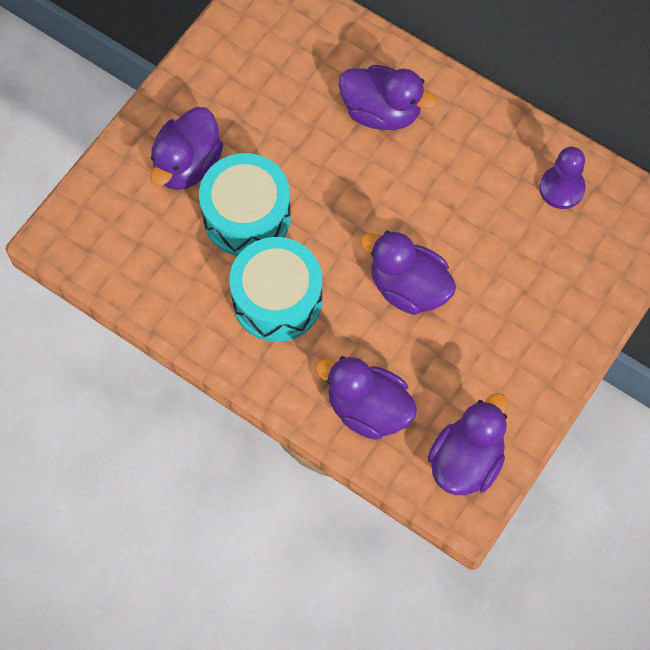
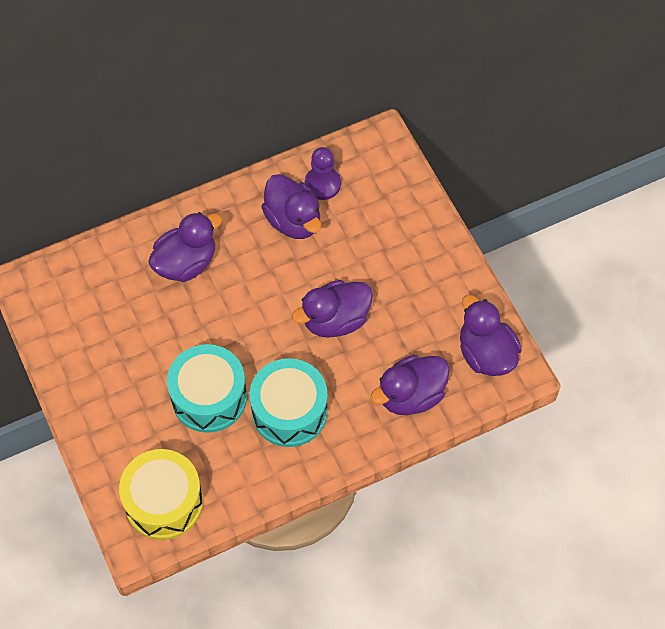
camera: 60 degrees left, 5 degrees down
(111, 238) = (164, 502): none -> yellow drum
(187, 165) = (138, 416): purple duck -> purple duck (293, 220)

